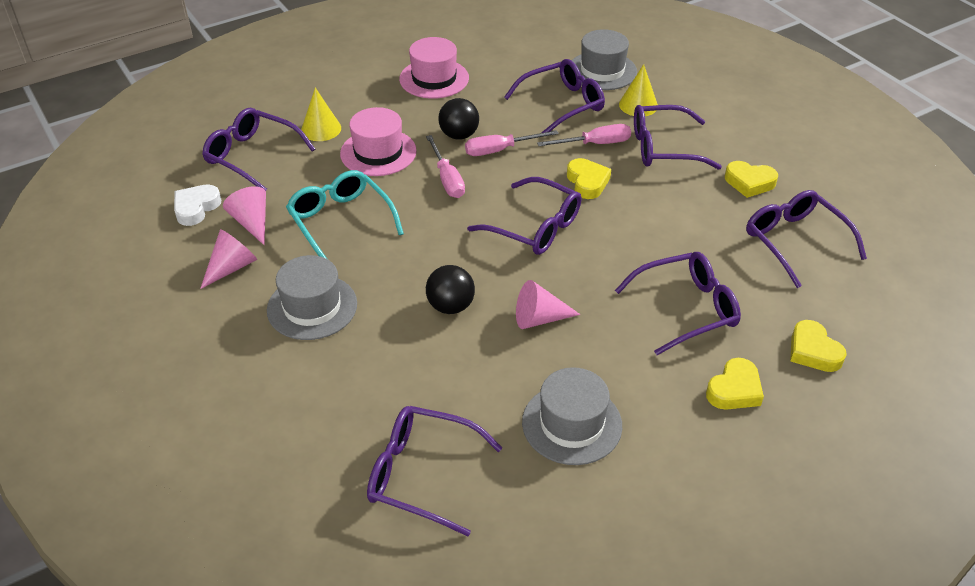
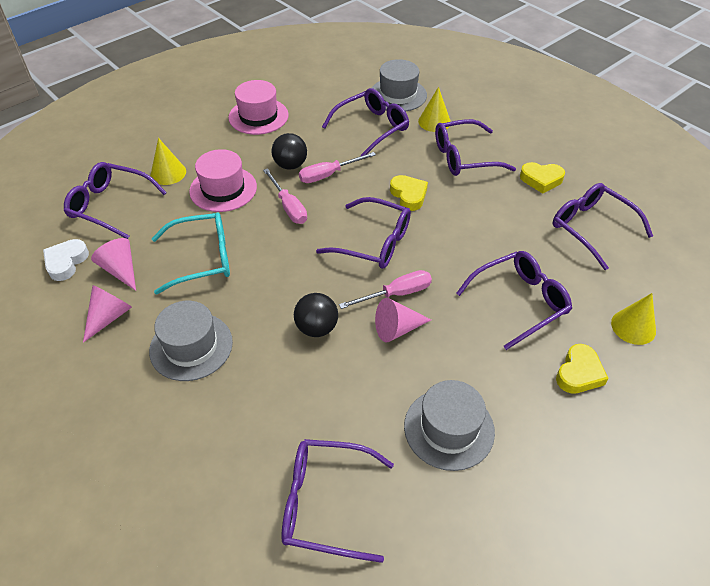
camera: 10 degrees left, 5 degrees up
(341, 221) = (202, 259): turquoise glasses -> turquoise glasses turned 120 degrees clockwise
(595, 144) = (407, 160): pink screwdriver -> pink screwdriver (396, 294)
(813, 351) = (633, 327): yellow heart -> yellow cone

